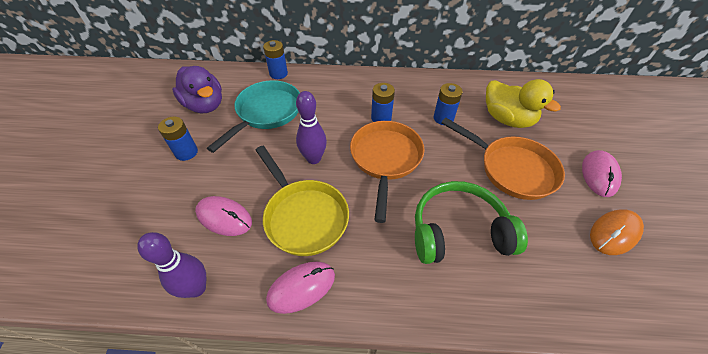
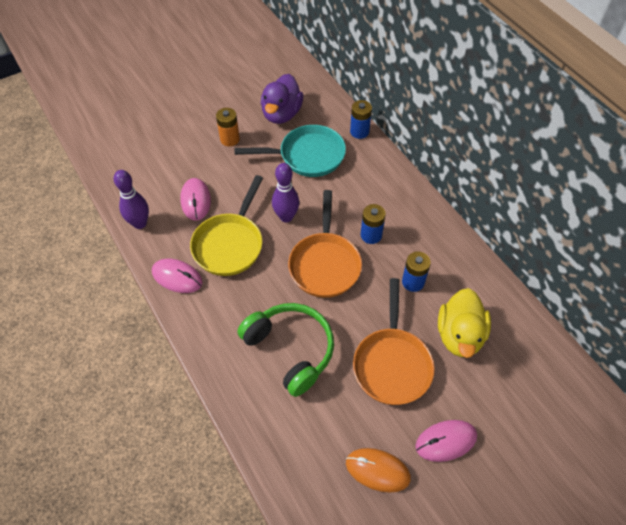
camera: 55 degrees right, 5 degrees up
(186, 152) = (230, 139): blue battery -> orange battery
(385, 159) = (325, 264): orange pan -> orange pan turned 120 degrees clockwise

